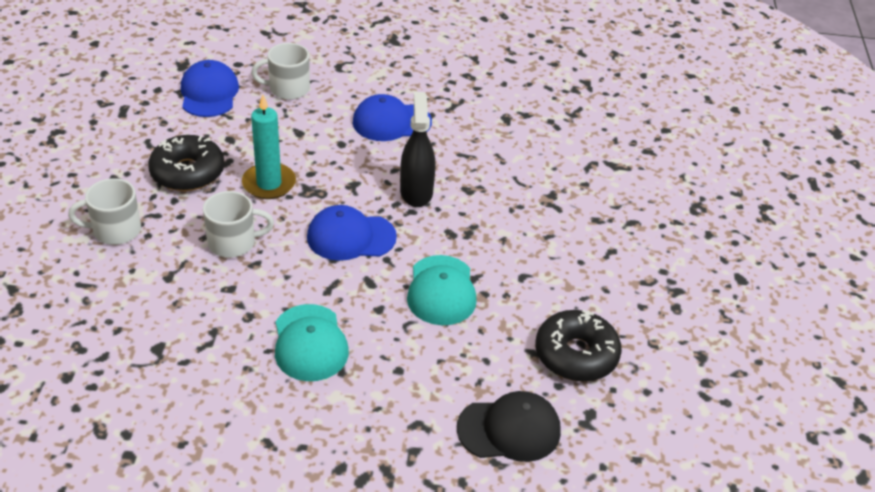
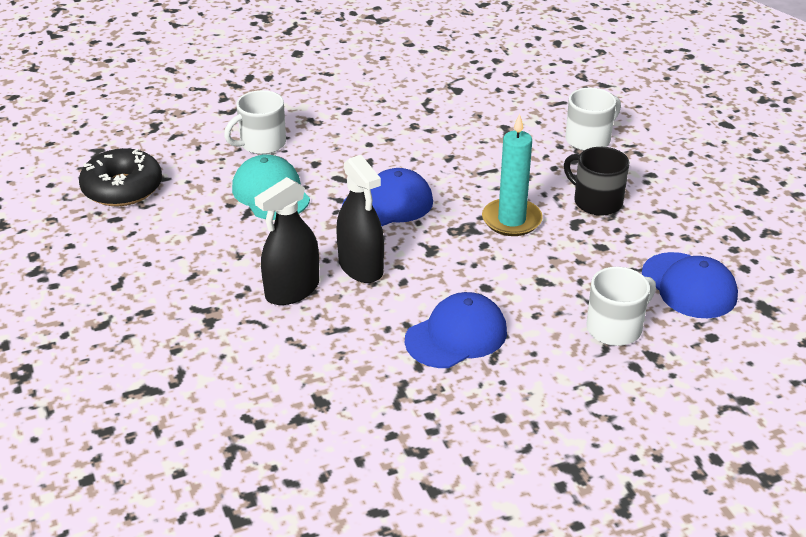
camera: 155 degrees right, 5 degrees down
(187, 172) = (596, 201): black donut -> black mug
(233, 243) = (484, 165): white mug -> white mug (261, 144)
(310, 343) = (350, 126): turquoise cap -> none
(479, 194) = (292, 290): none -> black spray bottle
(509, 429) = (158, 129): black cap -> none

